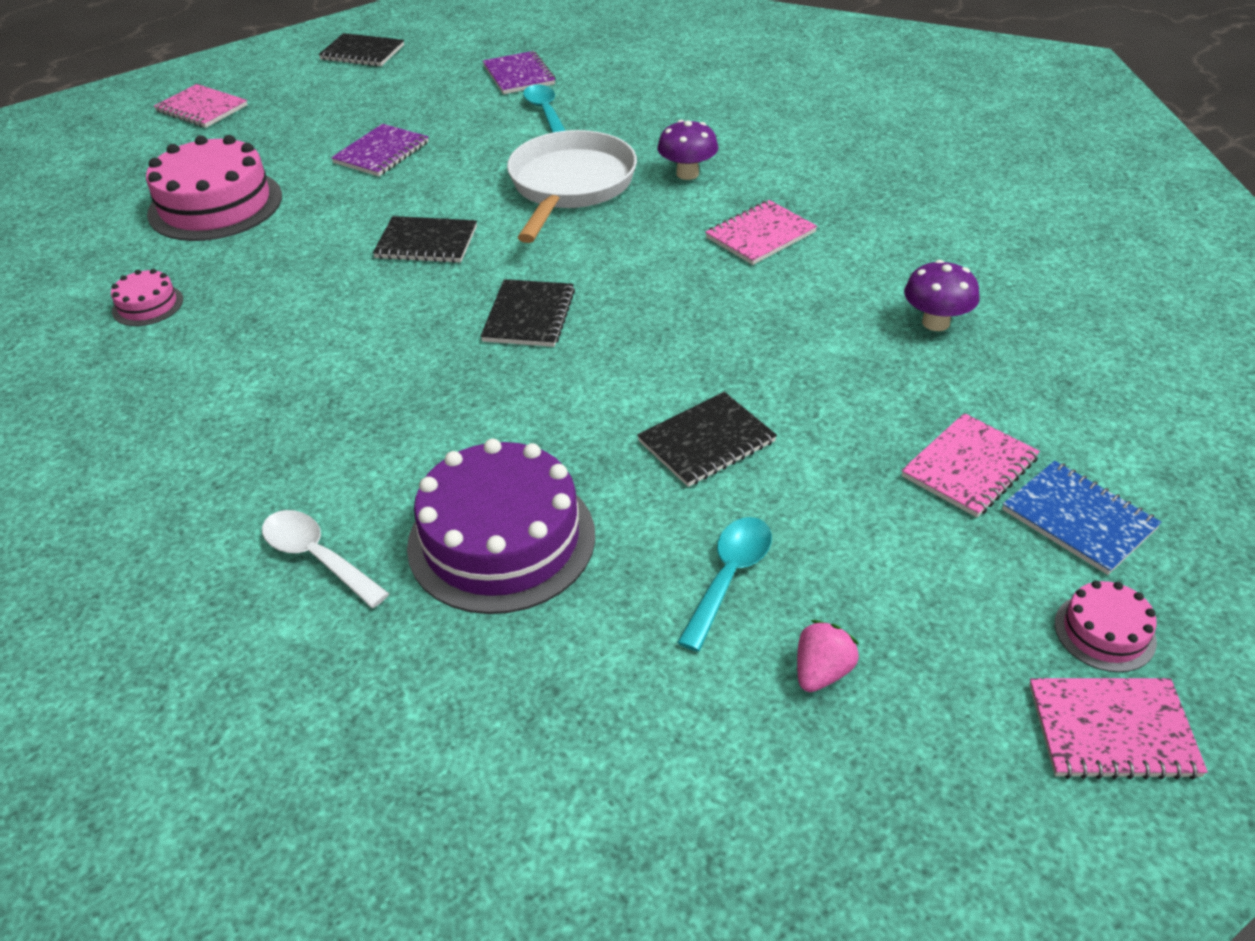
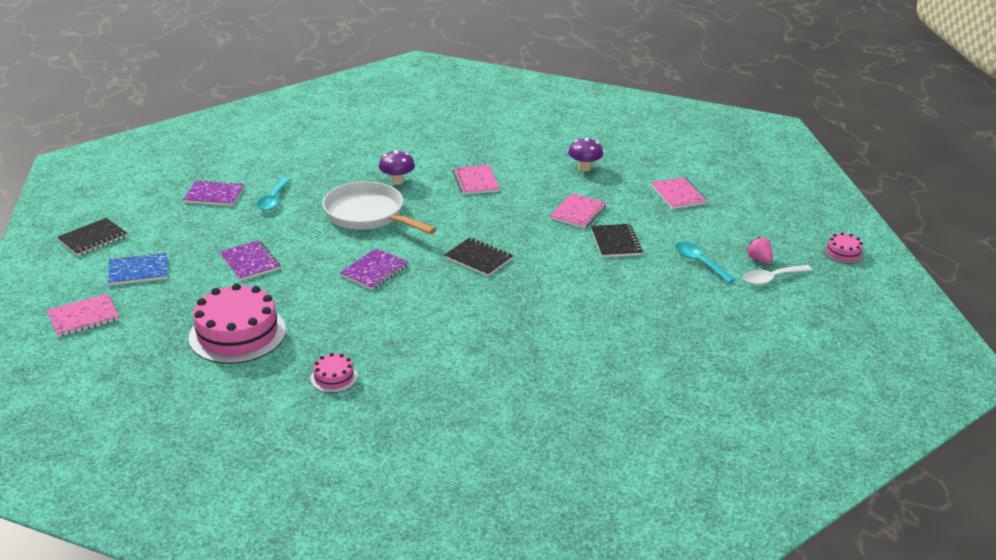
camera: 65 degrees left, 10 degrees down
(317, 557) = (612, 358): white spoon -> white spoon (771, 279)
(426, 242) = (374, 271): black notebook -> purple notebook
(501, 540) = (638, 308): purple cake -> none
(545, 112) = (274, 199): turquoise spoon -> turquoise spoon turned 90 degrees counterclockwise
(1078, 519) = (721, 186): blue notebook -> blue notebook (138, 271)
(1104, 632) = (775, 203): pink cake -> pink cake (843, 253)
(1112, 730) = (815, 219): pink notebook -> pink notebook (578, 212)

